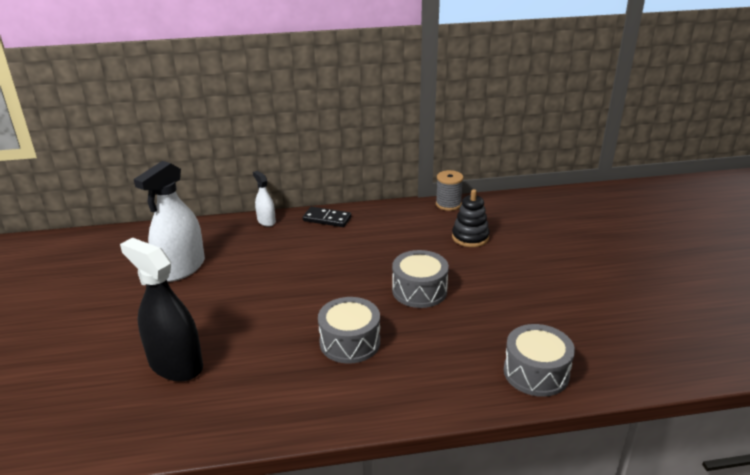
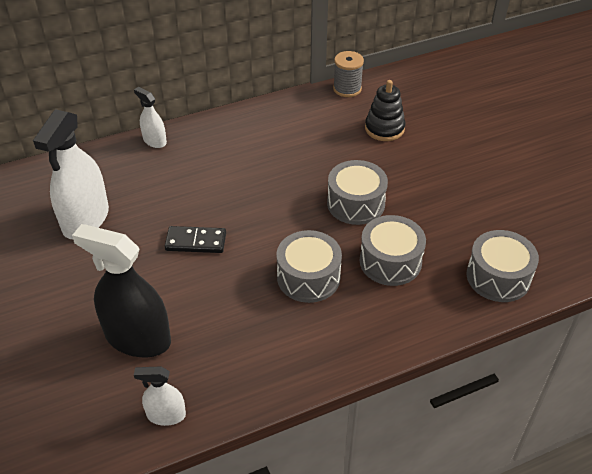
camera: 15 degrees left, 15 degrees up
(167, 432) = (166, 415): none -> white spray bottle
(327, 219) = (222, 128): black domino -> black domino (196, 242)
(433, 342) = (390, 261): none -> grey drum

